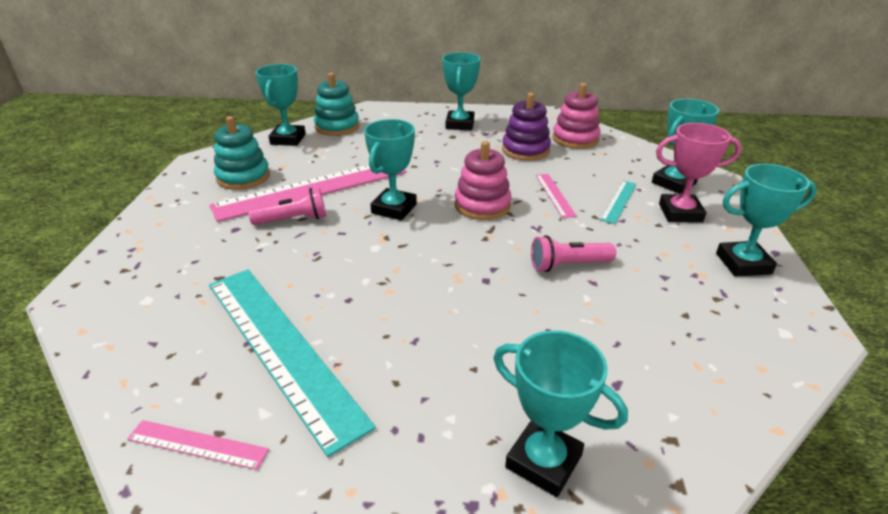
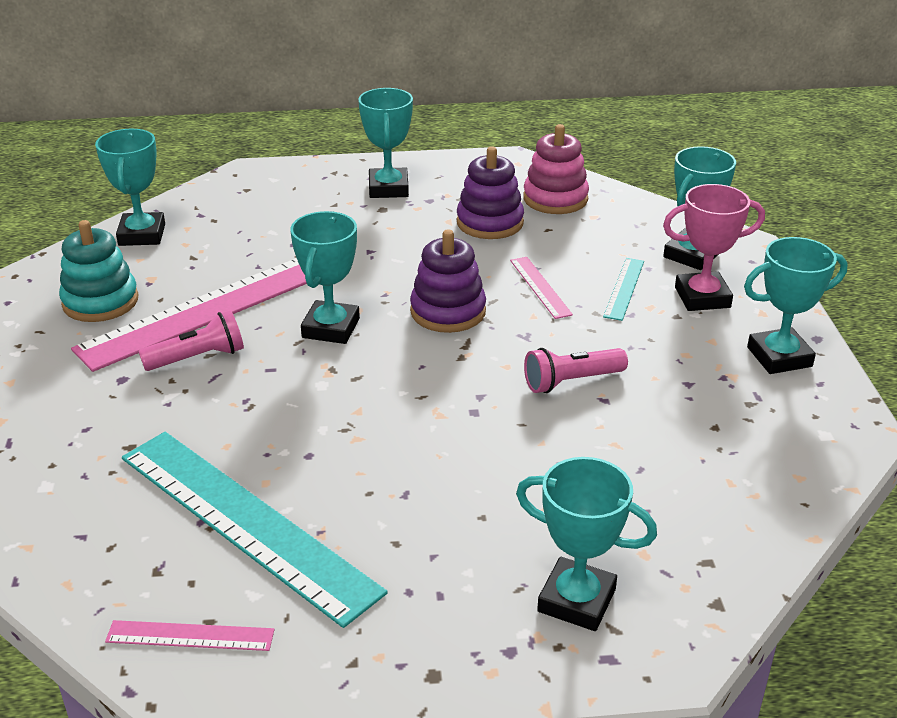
camera: 10 degrees left, 0 degrees up
(337, 127) = (208, 207): turquoise stacking toy -> none
(482, 205) = (448, 311): pink stacking toy -> purple stacking toy

